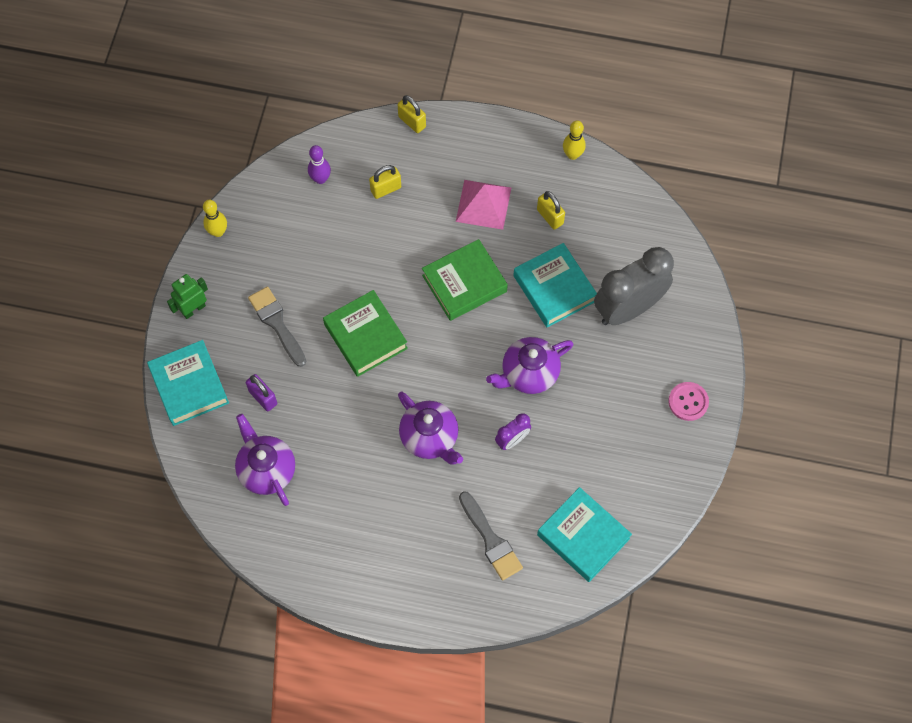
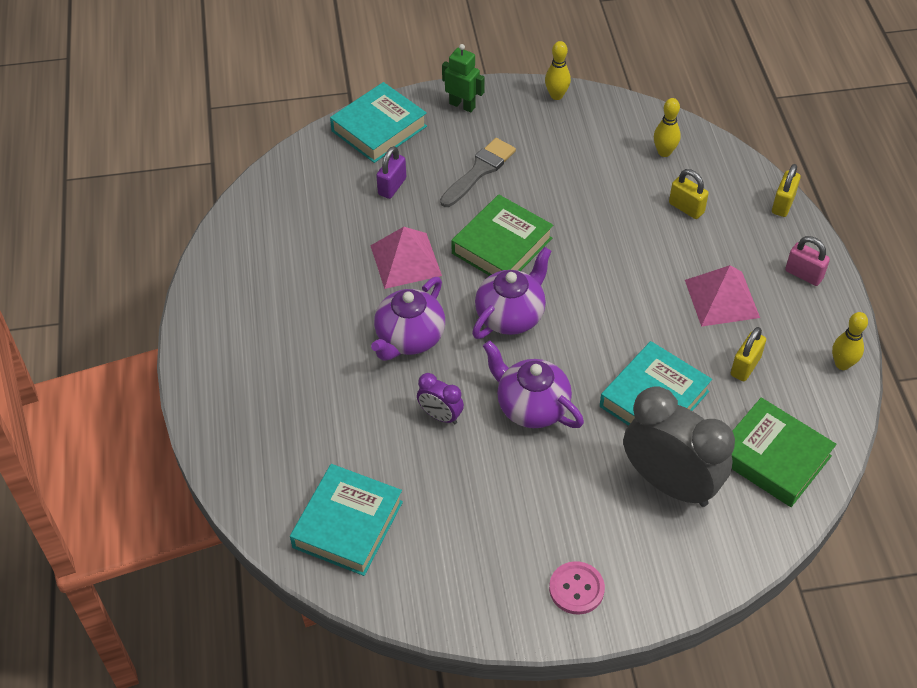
camera: 70 degrees right, 15 degrees down
(266, 470) = (314, 214): purple teapot -> purple teapot (511, 316)
(320, 179) = (664, 152): purple bowling pin -> yellow bowling pin
(349, 414) = (405, 260): none -> pink pyramid
(464, 283) = (612, 311): green book -> green book (773, 457)
(484, 140) = (804, 274): none -> pink padlock
(491, 540) = (309, 432): grey brush -> none

